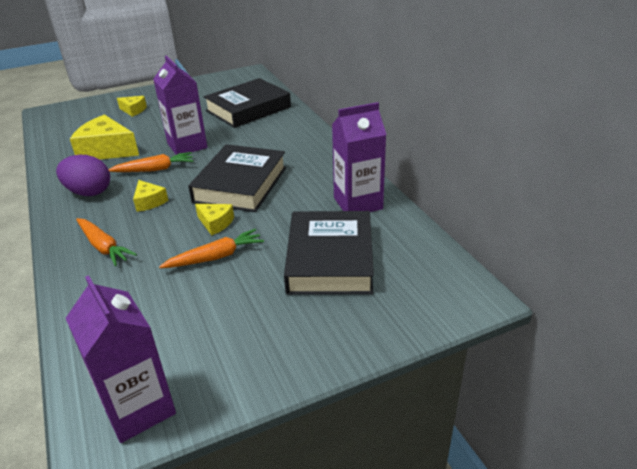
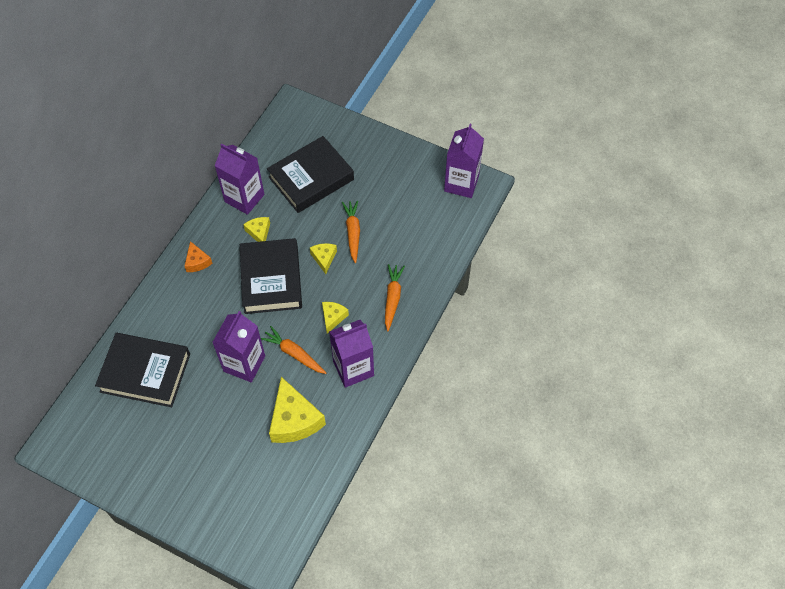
camera: 130 degrees left, 25 degrees up
(89, 192) = (353, 368): purple egg -> purple carton
(133, 110) = (212, 476): yellow cheese -> yellow cheese (259, 232)
(215, 257) = (353, 233): orange carrot -> orange carrot turned 60 degrees clockwise
(240, 184) = (271, 279): black book -> black book turned 75 degrees counterclockwise
(315, 155) = (197, 262): none -> orange cheese

